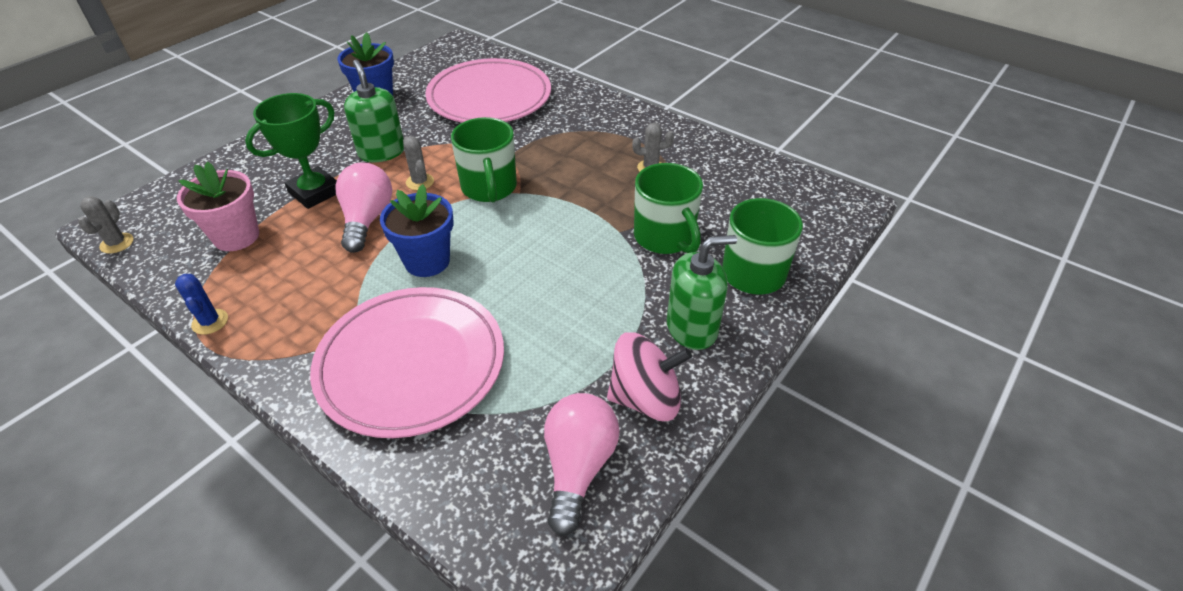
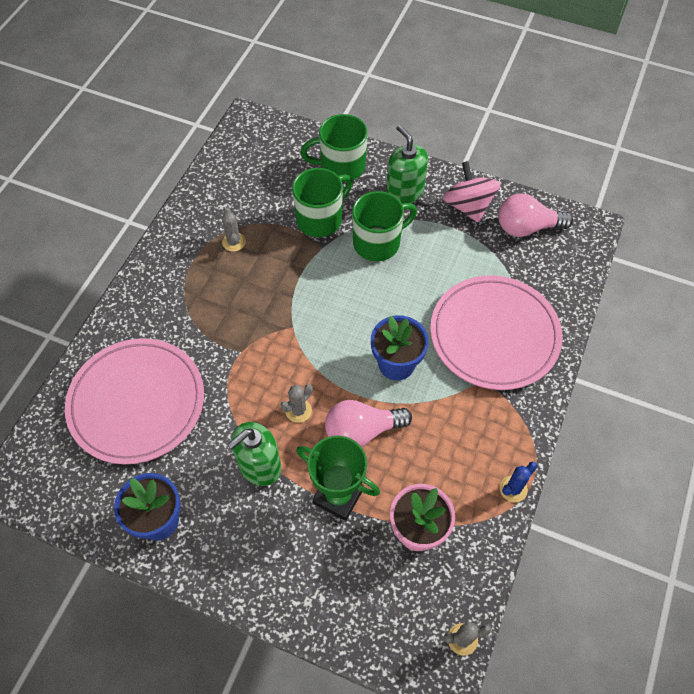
camera: 105 degrees left, 15 degrees up
(489, 188) = (292, 351): green mug -> green mug (378, 243)

